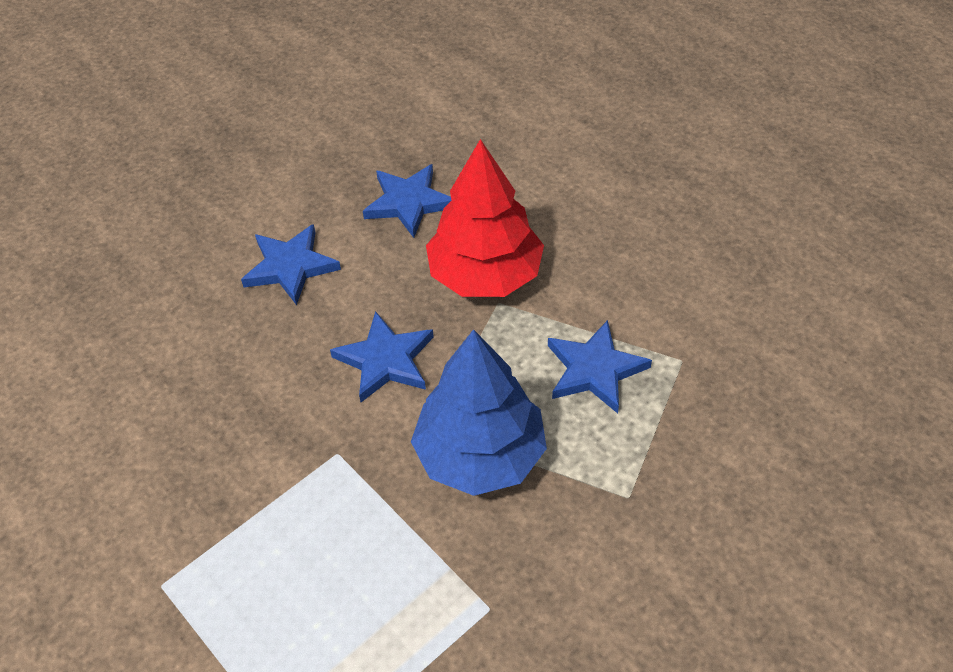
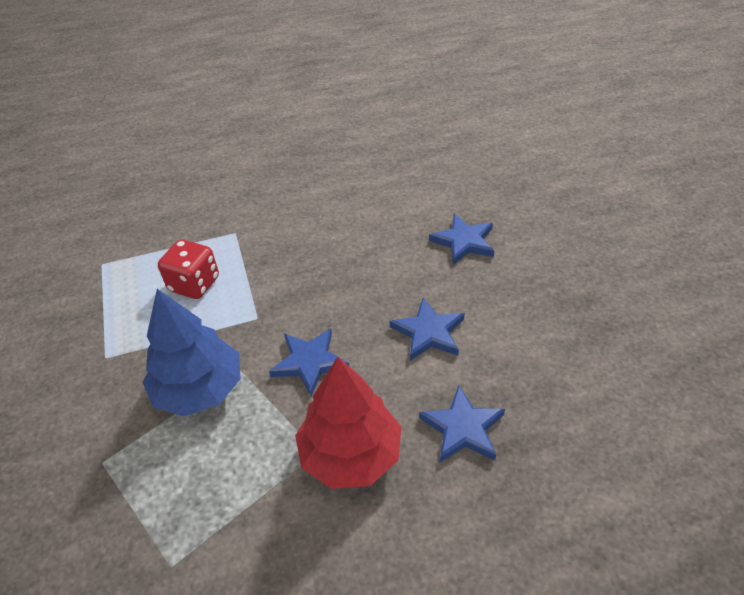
camera: 115 degrees right, 5 degrees down
(302, 575) = (194, 284): none -> red dice
(595, 370) = (210, 492): blue star -> blue star (464, 242)

